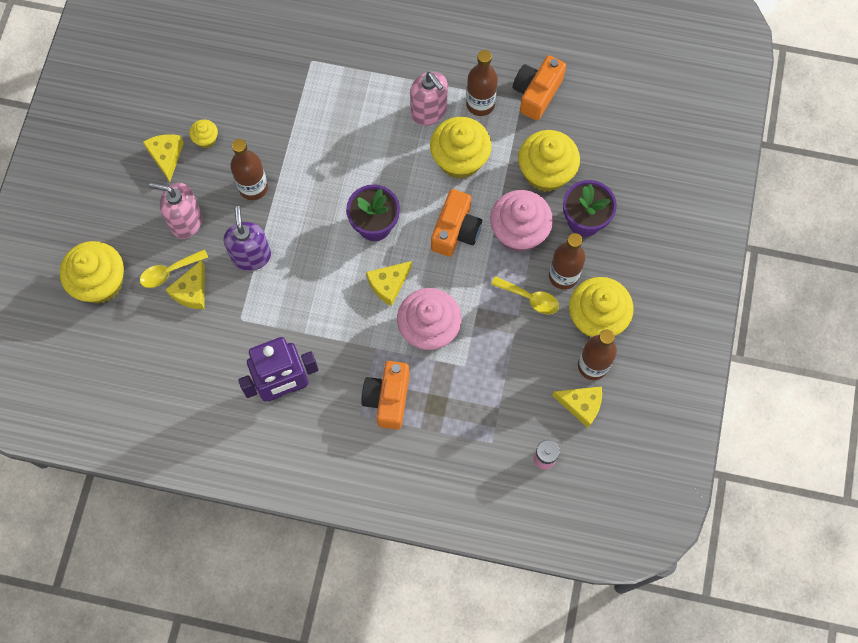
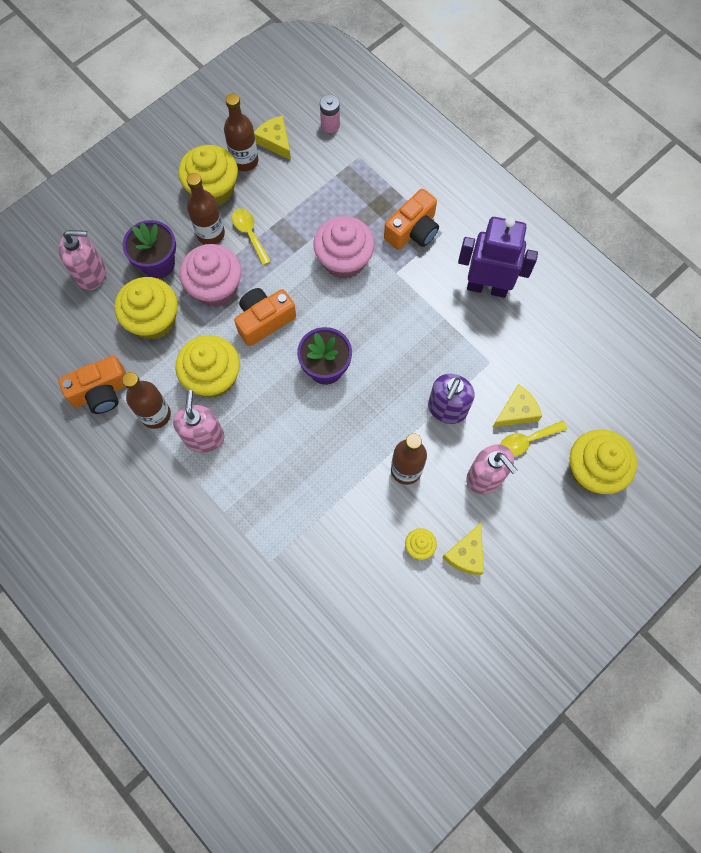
camera: 145 degrees left, 0 degrees up
(169, 272) = (526, 441): yellow spoon -> yellow spoon turned 150 degrees clockwise
(388, 284) = (350, 313): yellow cheese -> none
(630, 175) = (91, 274): none -> pink soap dispenser

